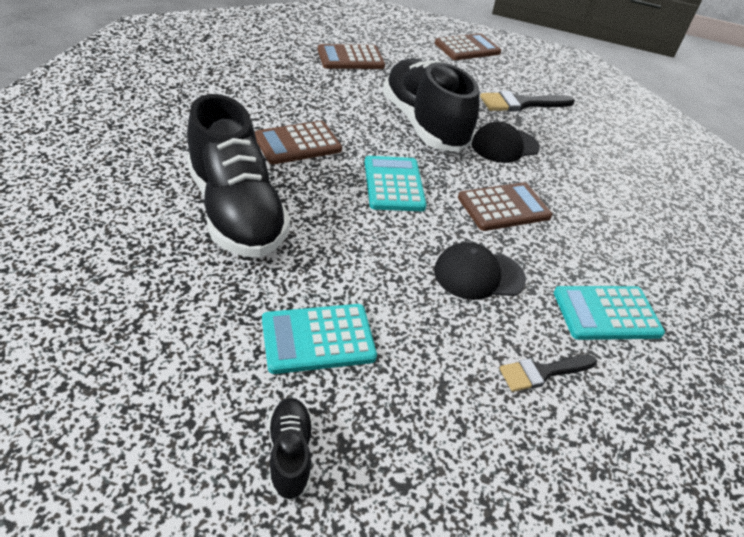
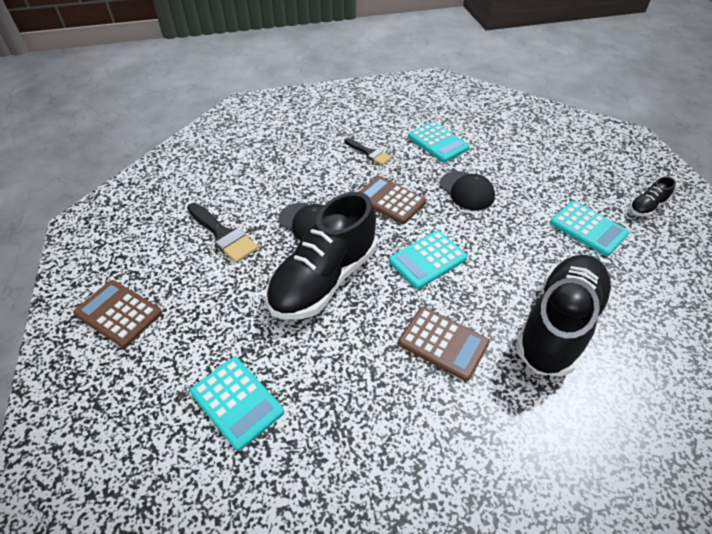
camera: 115 degrees left, 5 degrees up
(350, 58) = (236, 402): brown calculator -> turquoise calculator
(542, 372) = (503, 153): black brush -> black brush (369, 153)

